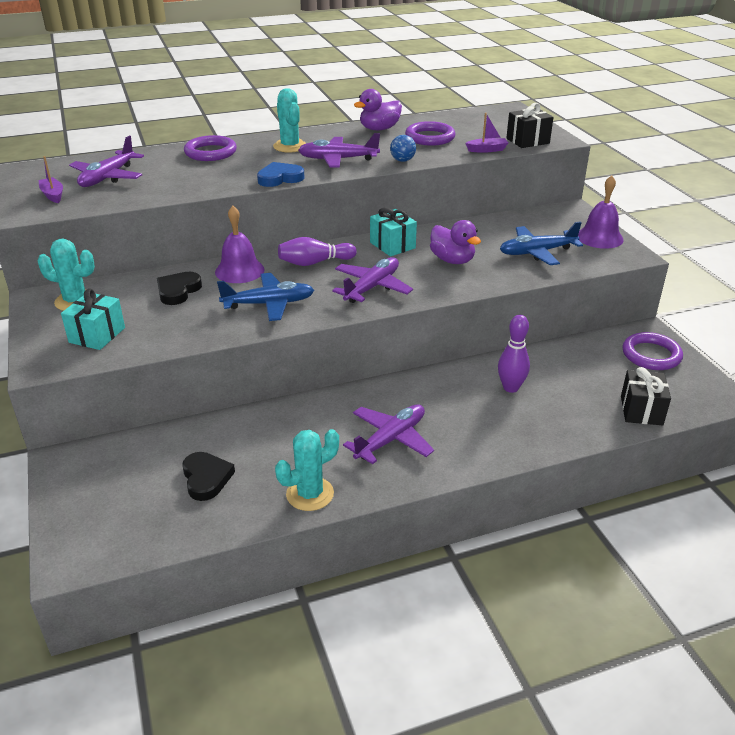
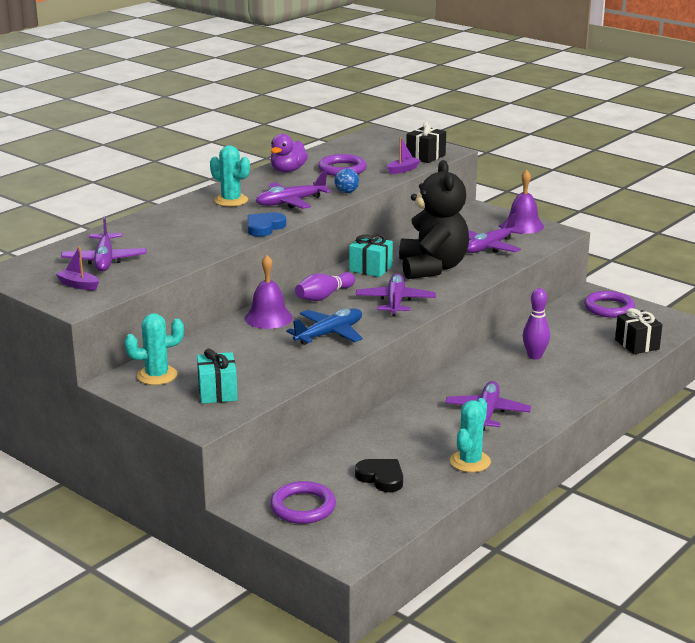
camera: 30 degrees left, 10 degrees down
(178, 291) = (238, 345): black heart -> none
(210, 152) = (166, 220): purple ring -> purple ring (303, 507)
(452, 260) = (432, 268): purple duck -> black teddy bear
(537, 252) = (489, 247): blue plane -> purple plane

